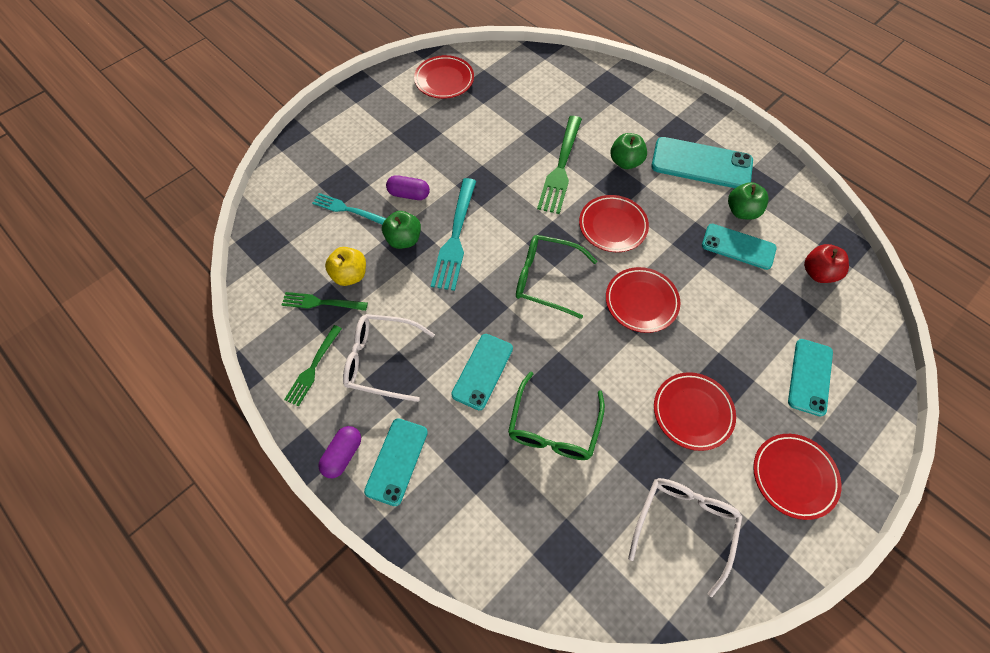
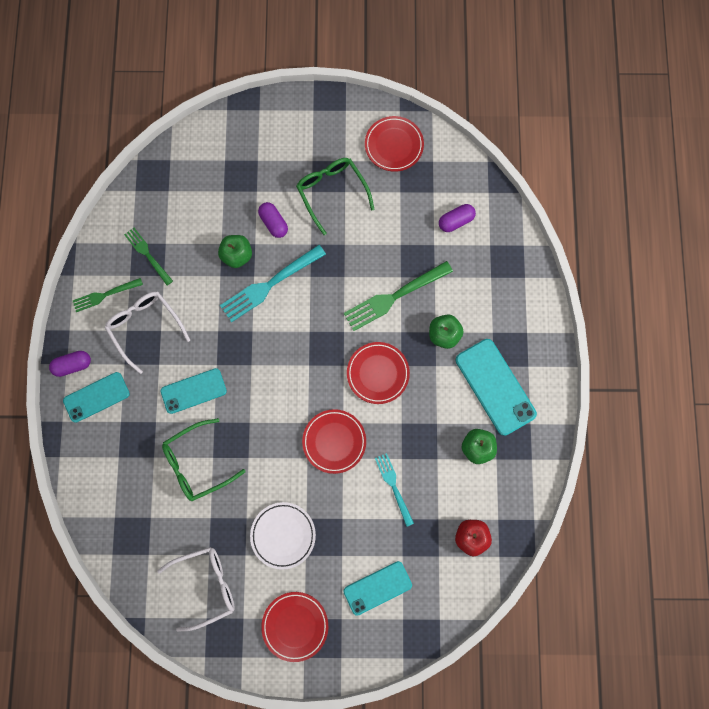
camera: 45 degrees right, 15 degrees up
(347, 209) = (224, 198): turquoise fork -> turquoise fork (394, 486)
(350, 275) = (181, 251): yellow apple -> none
(544, 90) = (455, 221): none -> purple capsule
(547, 279) = (294, 369): green glasses -> green glasses (332, 193)
(692, 412) = (283, 535): red plate -> white plate
(738, 246) = (442, 468): turquoise phone -> none

